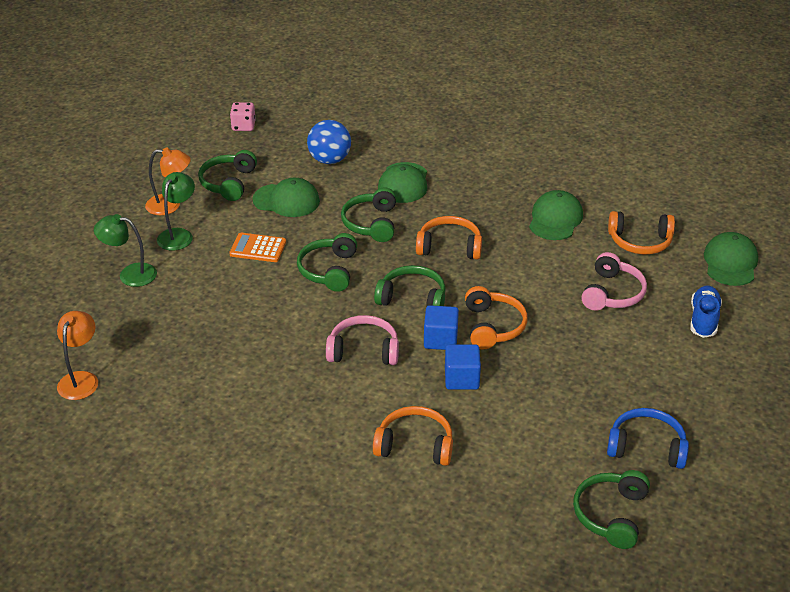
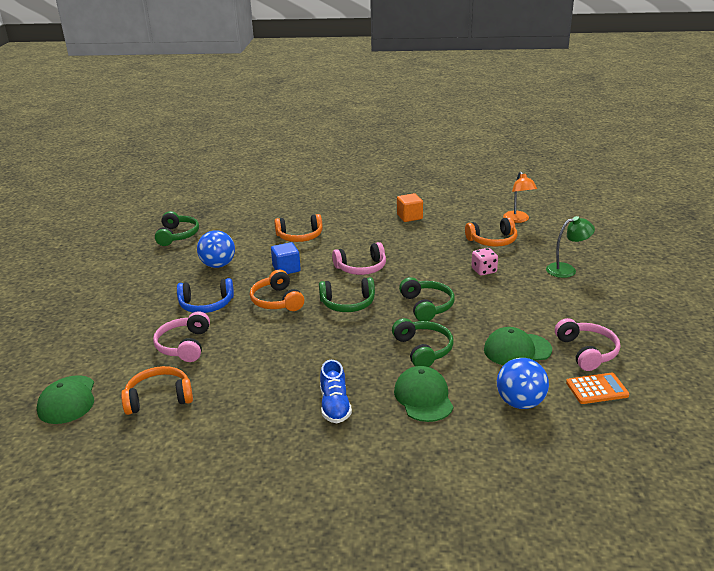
camera: 160 degrees right, 10 degrees down
(170, 205) = (608, 320): orange lamp -> none
(178, 235) = (570, 301): green lamp -> none
(223, 439) = (409, 217): none -> orange cube
(228, 183) = (586, 352): green headphones -> pink headphones
(243, 126) = (654, 418): pink dice -> pink dice (484, 270)
(258, 248) = (497, 307): orange calculator -> orange calculator (597, 389)
(440, 339) = (312, 285): blue cube -> none
(449, 247) = (340, 347): orange headphones -> orange headphones (492, 241)
(554, 416) = (218, 265): none -> blue ball
(555, 219) = (249, 399): green cap -> none
(646, 447) = (156, 264): blue headphones -> blue headphones (206, 304)
(703, 320) = (104, 344): blue shoe -> blue shoe (335, 405)

